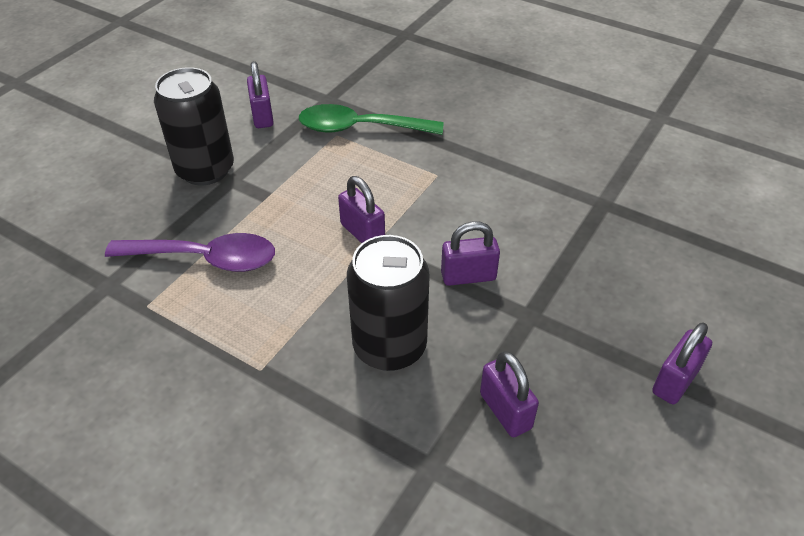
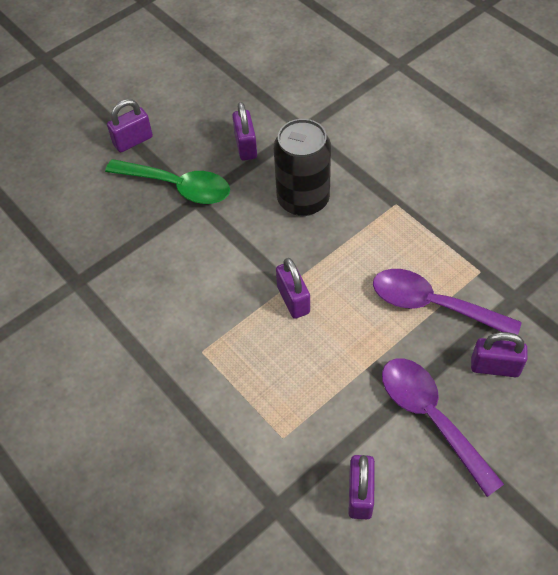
camera: 160 degrees left, 10 degrees up
(205, 170) = (430, 417): black can -> purple spoon
(360, 128) = (254, 440): green spoon -> green spoon (178, 187)
(468, 276) = (224, 240): purple padlock -> purple padlock (494, 367)

